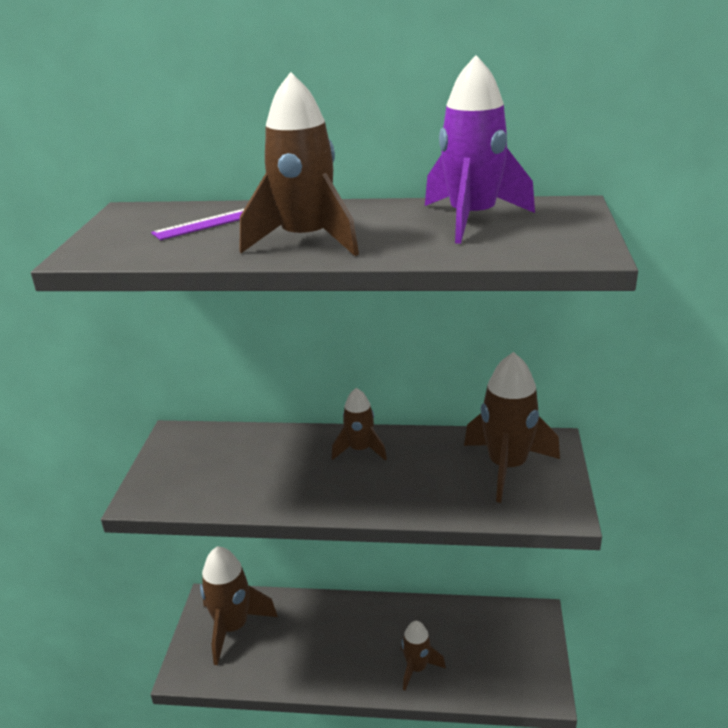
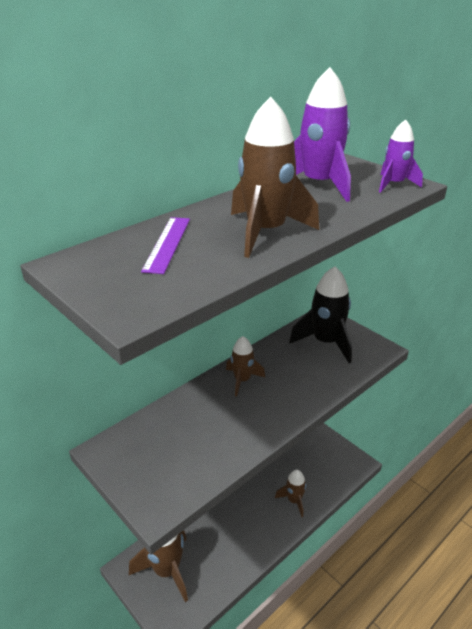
camera: 50 degrees left, 5 degrees up
(507, 467) = (325, 342): brown rocket -> black rocket
(562, 245) = (394, 184): none -> purple rocket

